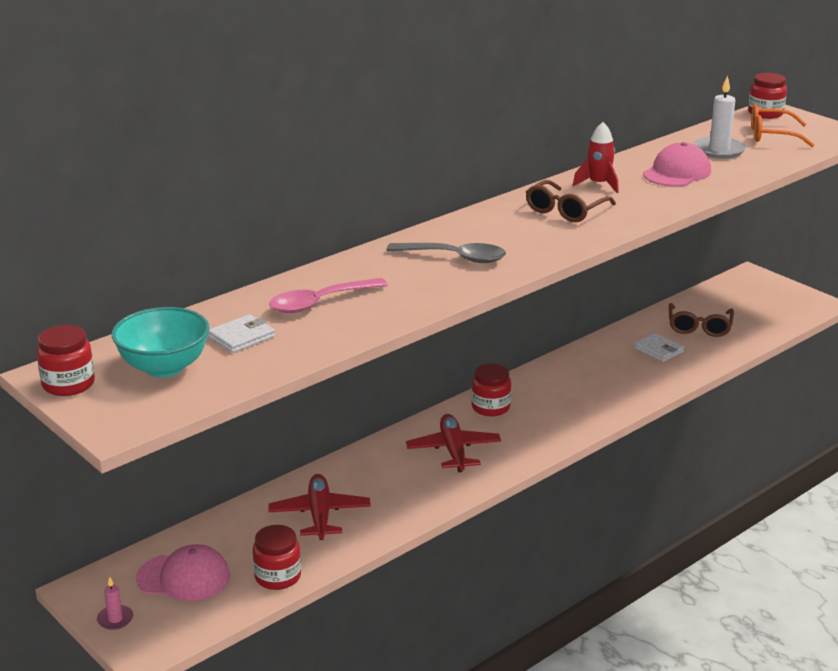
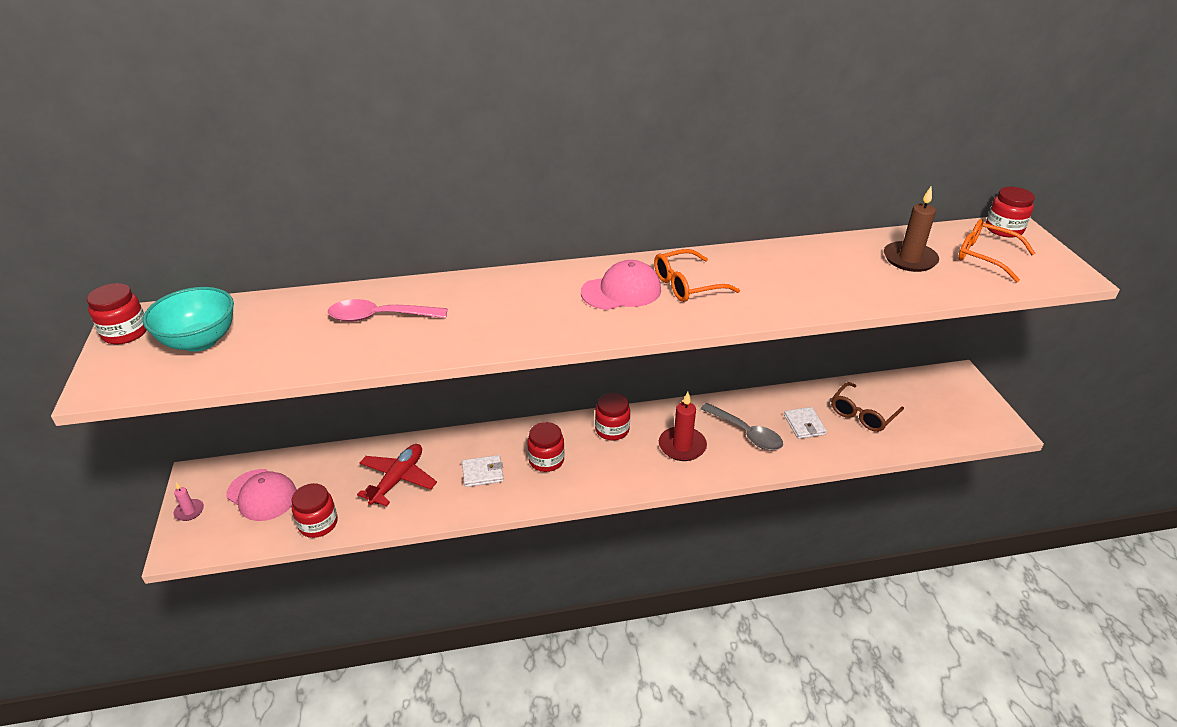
camera: 30 degrees right, 10 degrees up
(241, 337) = (285, 331): white wallet -> white wallet (482, 473)
(453, 450) = (546, 460): red plane -> red jar
(455, 258) = (536, 306): grey spoon -> grey spoon (746, 433)
(565, 210) = (687, 285): brown glasses -> orange glasses
(568, 399) = (682, 446): none -> red candle
(598, 184) = (749, 265): red rocket -> none
(677, 173) = (839, 273): pink cap -> pink cap (621, 291)
(719, 150) = (909, 259): white candle -> brown candle

